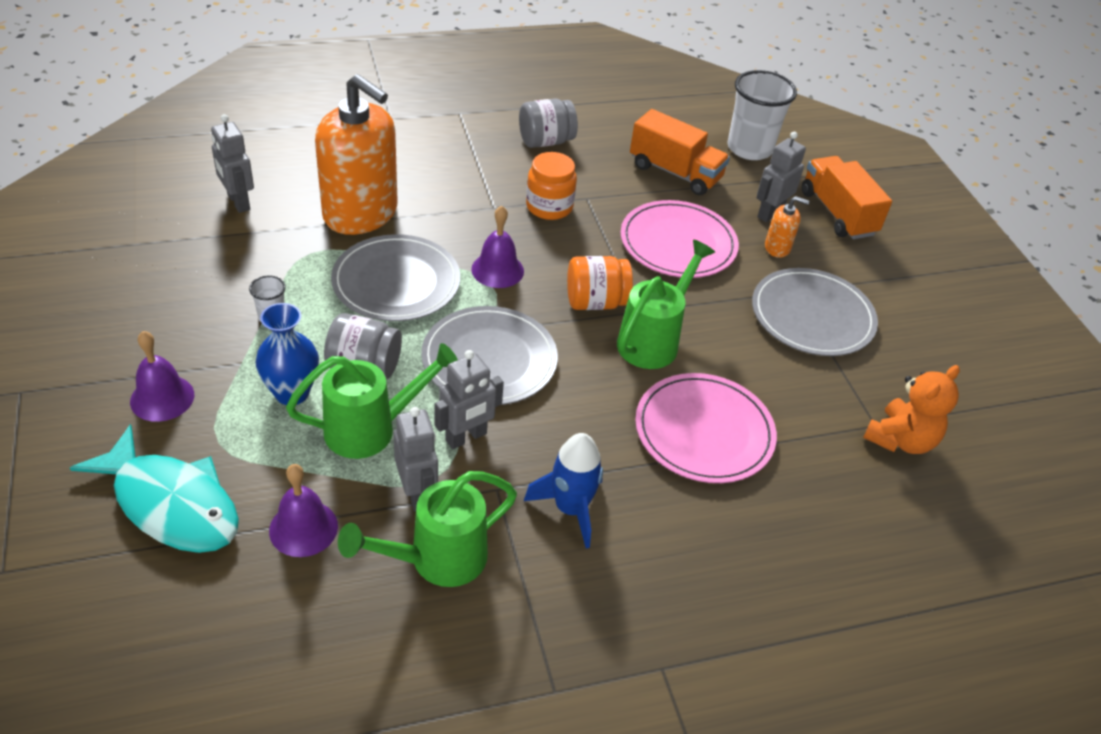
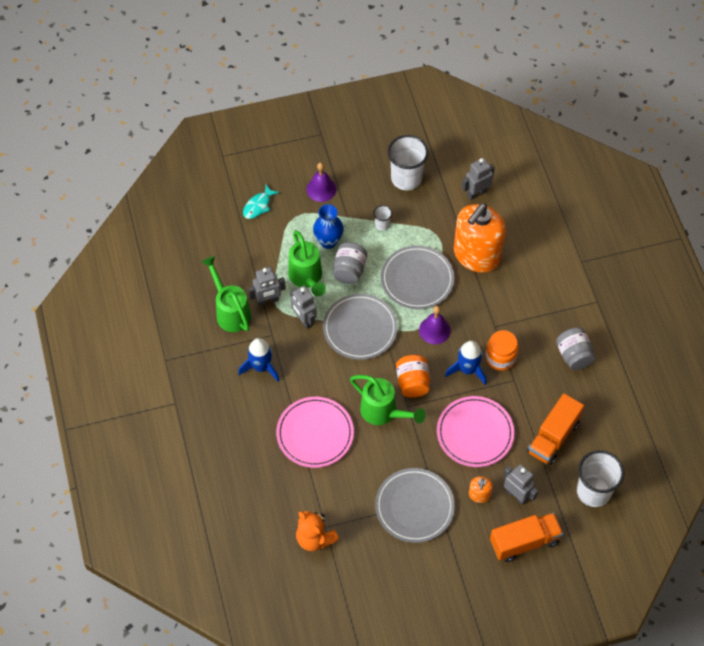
camera: 95 degrees right, 15 degrees up
(171, 504) = (258, 206): turquoise fish -> turquoise fish, size x0.52
(178, 279) = (406, 178): none -> white cup
(303, 528) = (246, 257): purple bell -> none
(570, 241) = (467, 370): none -> blue rocket

